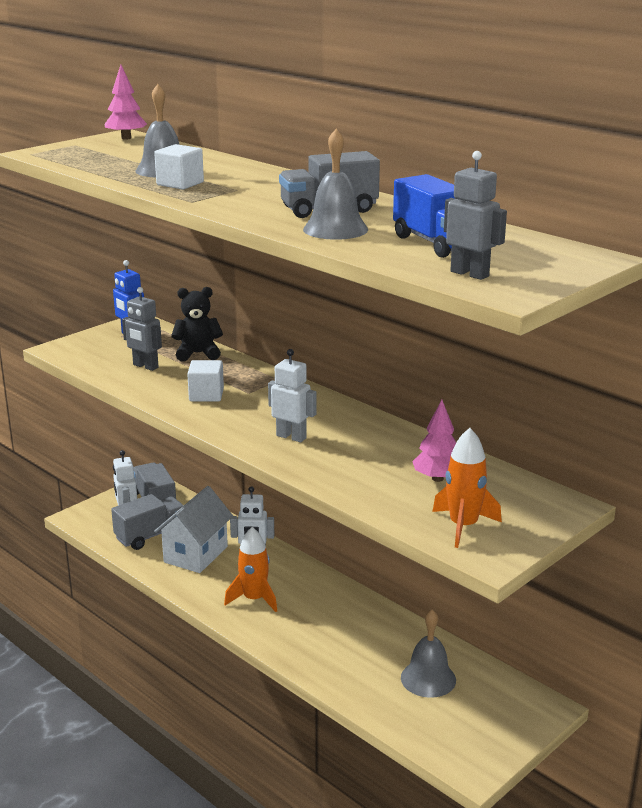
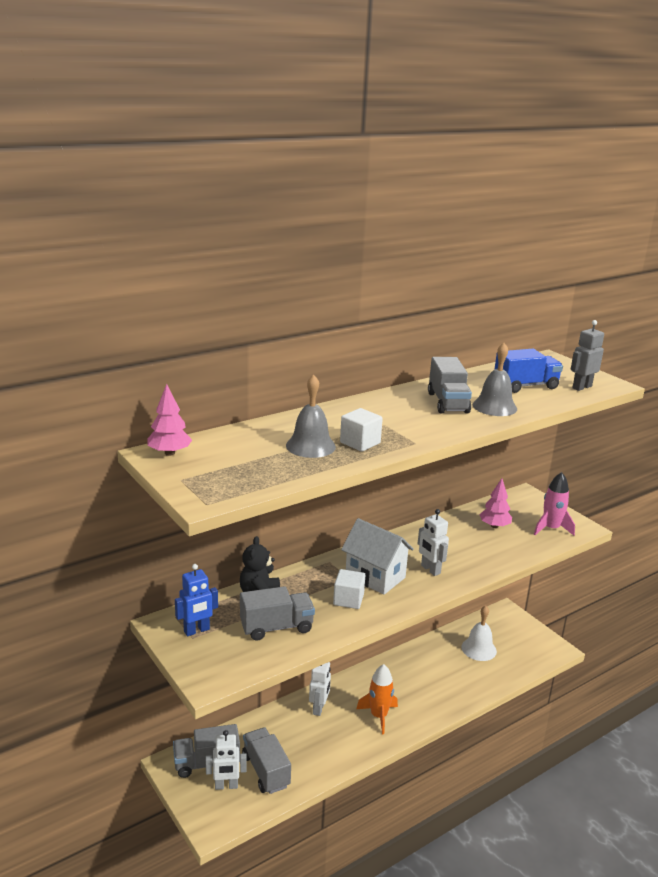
camera: 80 degrees left, 0 degrees up
(145, 366) = (276, 627): grey robot -> grey truck
(195, 554) = (306, 743): white house -> white house (375, 577)
(291, 437) = (430, 570): white robot -> white robot turned 75 degrees counterclockwise
(428, 678) = (479, 649): grey bell -> white bell
(463, 526) = (551, 529): orange rocket -> pink rocket

